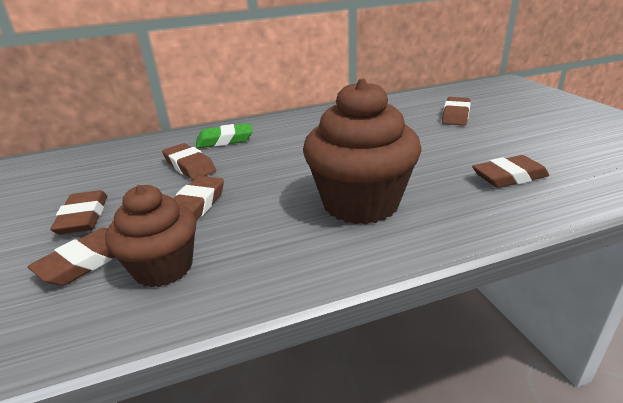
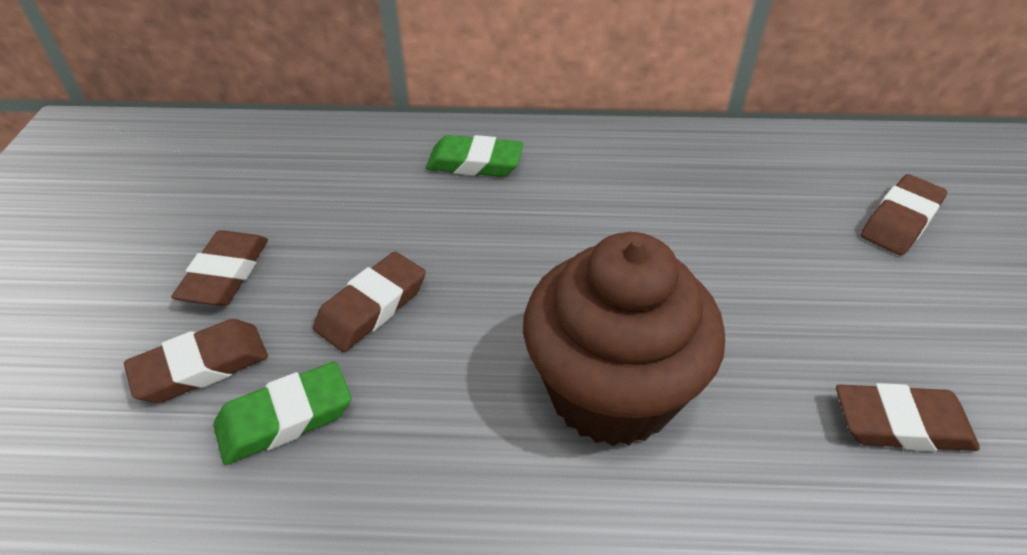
camera: 20 degrees right, 15 degrees up
(163, 267) = (285, 418): brown cupcake -> green eraser
(189, 166) = (400, 209): brown eraser -> none

